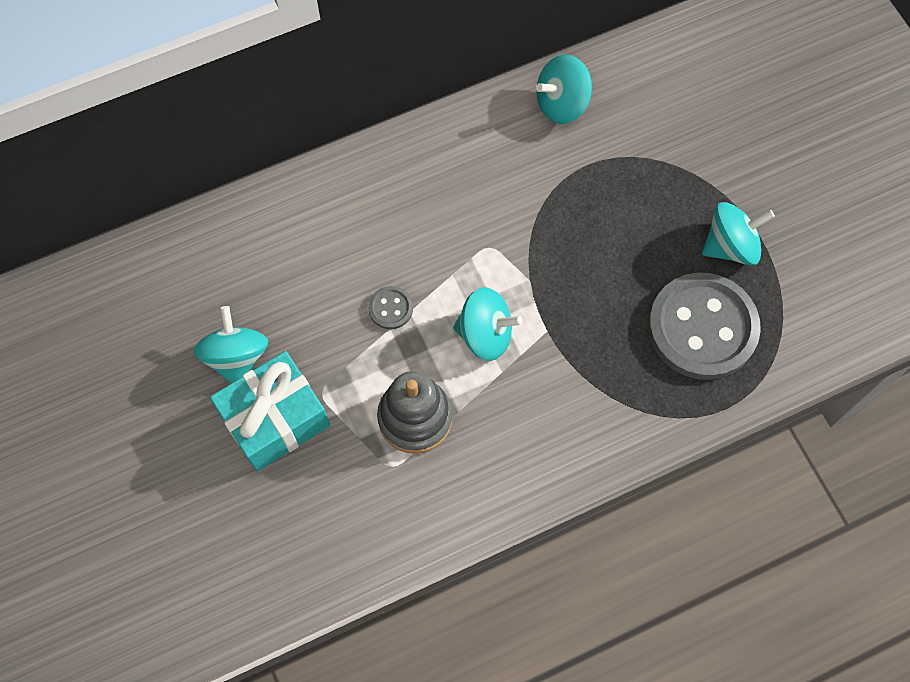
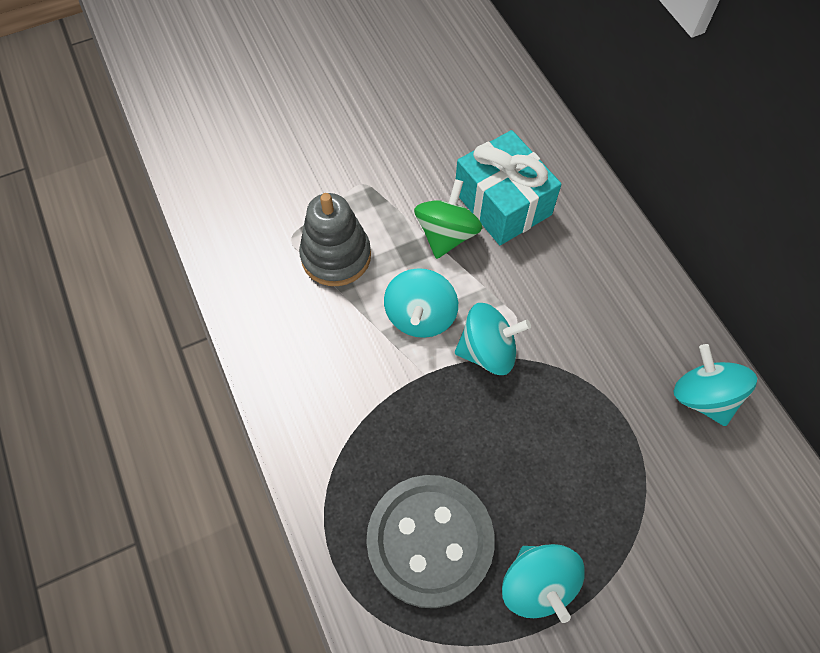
camera: 90 degrees right, 5 degrees down
(236, 357) = (398, 121): turquoise spinning top -> turquoise spinning top (487, 351)
(275, 420) = (339, 151): turquoise gift -> turquoise gift (502, 203)
(390, 308) = (446, 235): grey button -> green spinning top

